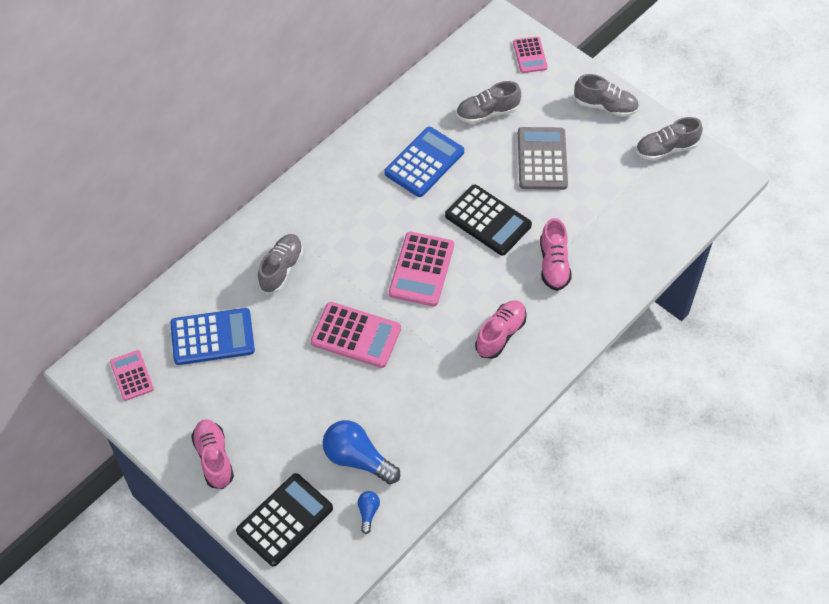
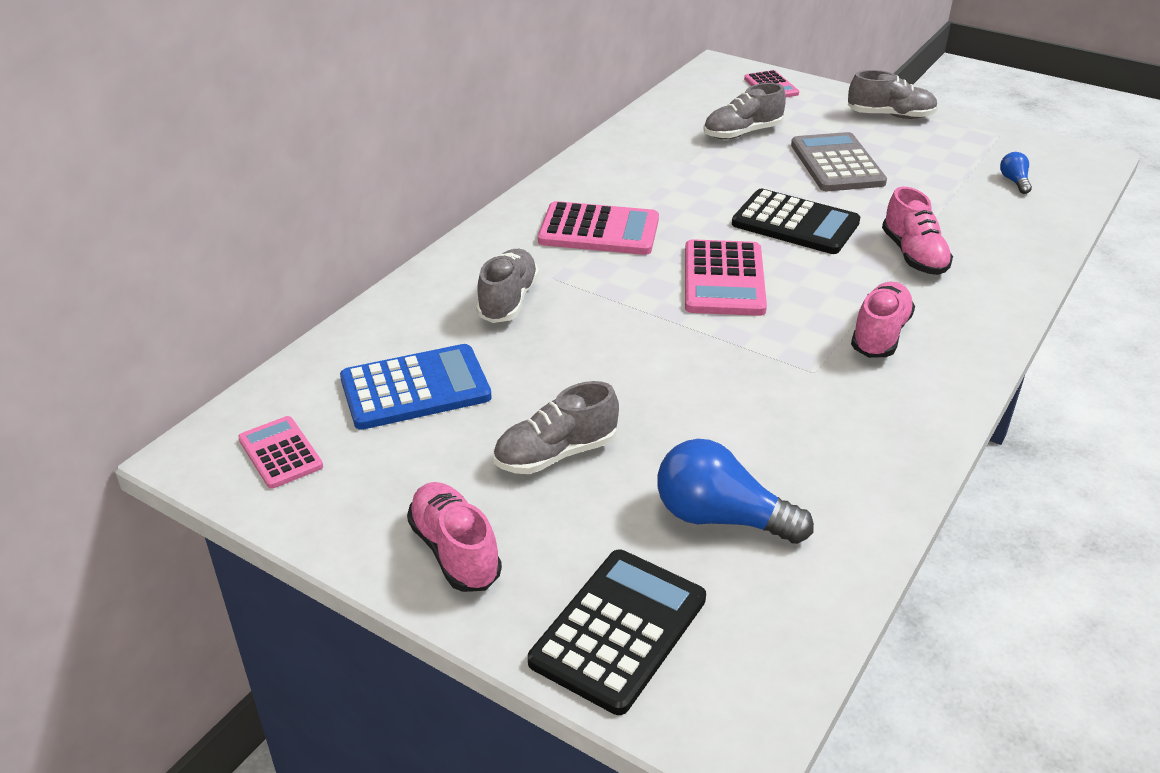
camera: 10 degrees left, 20 degrees down
(356, 335) = (653, 360): pink calculator -> pink calculator (599, 230)
(368, 512) = (774, 596): blue light bulb -> blue light bulb (1014, 181)
(424, 162) = (679, 180): blue calculator -> none
(666, 149) = (992, 142): grey shoe -> grey shoe (556, 454)

